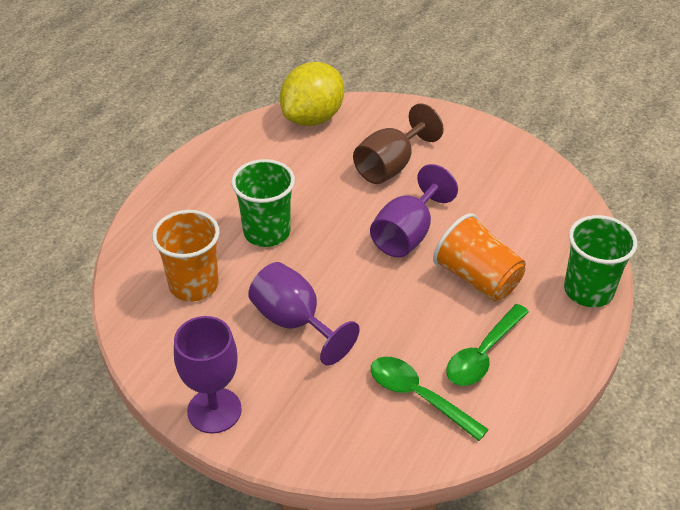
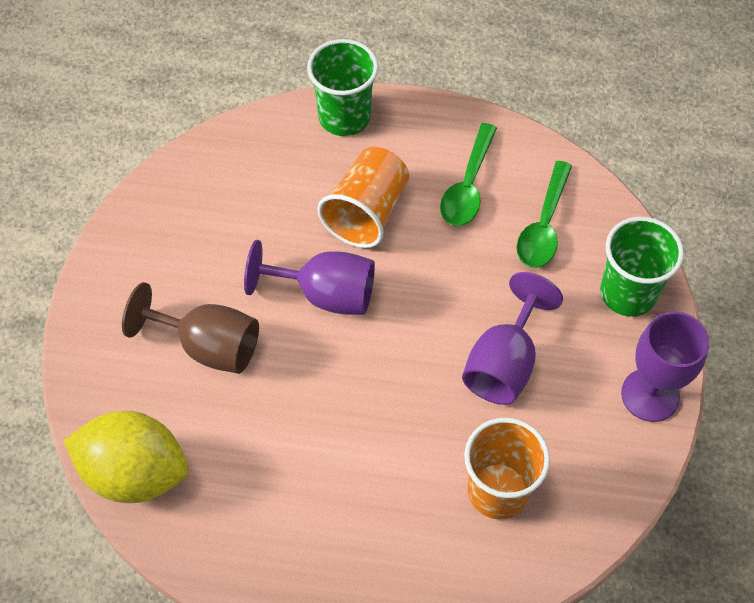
camera: 110 degrees left, 15 degrees up
(267, 232) = (380, 444): green cup -> green cup (628, 293)
(483, 354) = (468, 186): green spoon -> green spoon turned 90 degrees clockwise

